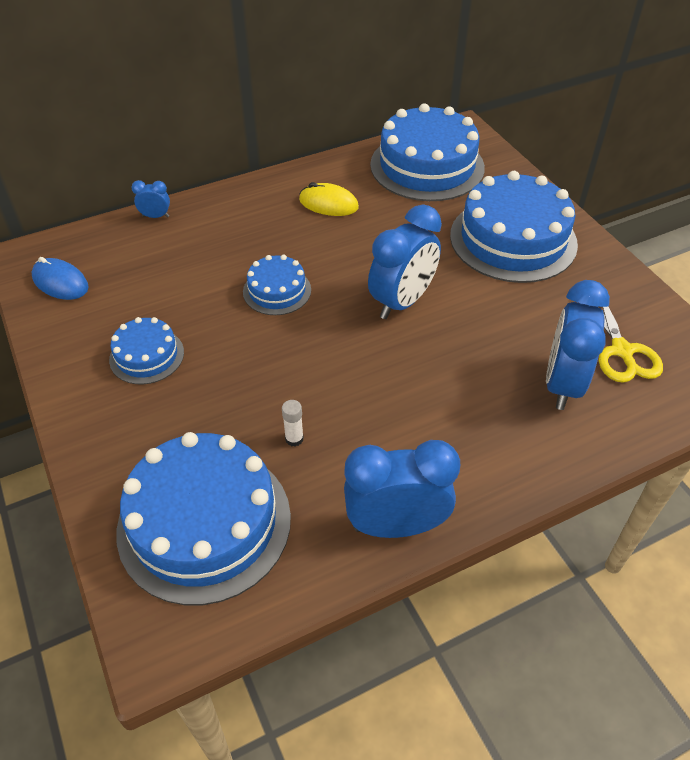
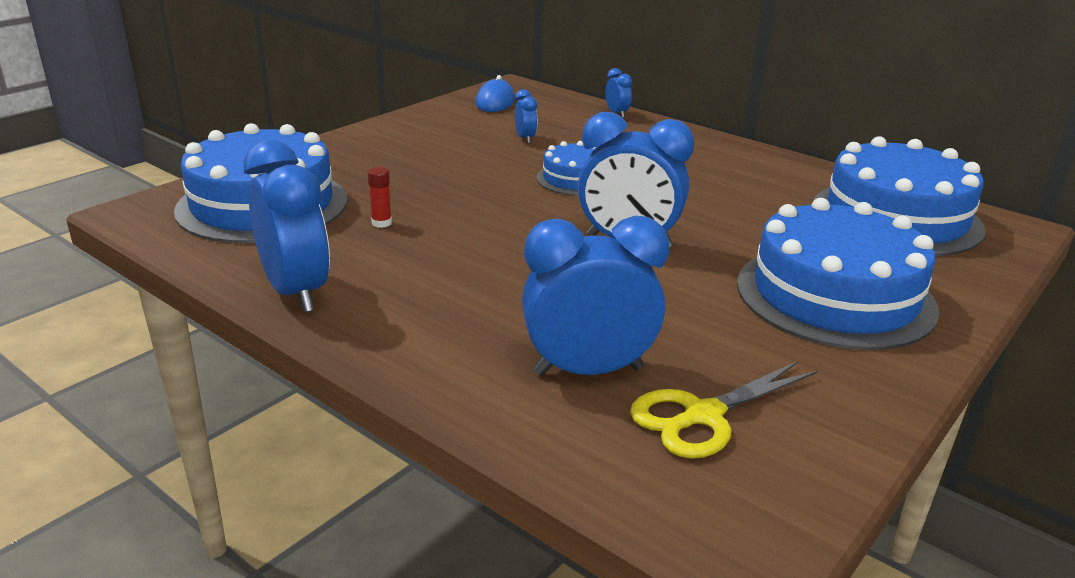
camera: 65 degrees right, 20 degrees down
(147, 356) = (438, 146): blue cake -> none
(170, 292) = (525, 138): none -> blue clock
(294, 439) = (381, 223): white glue stick -> red glue stick
(328, 204) = (741, 177): yellow mouse -> none

